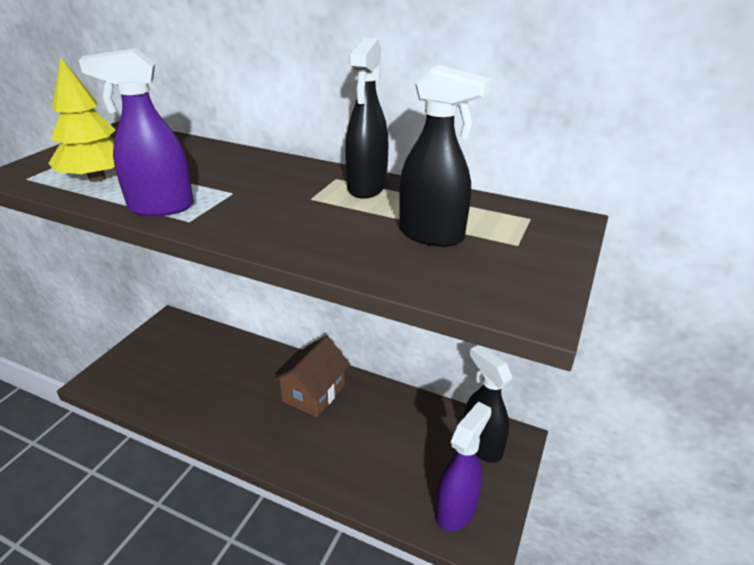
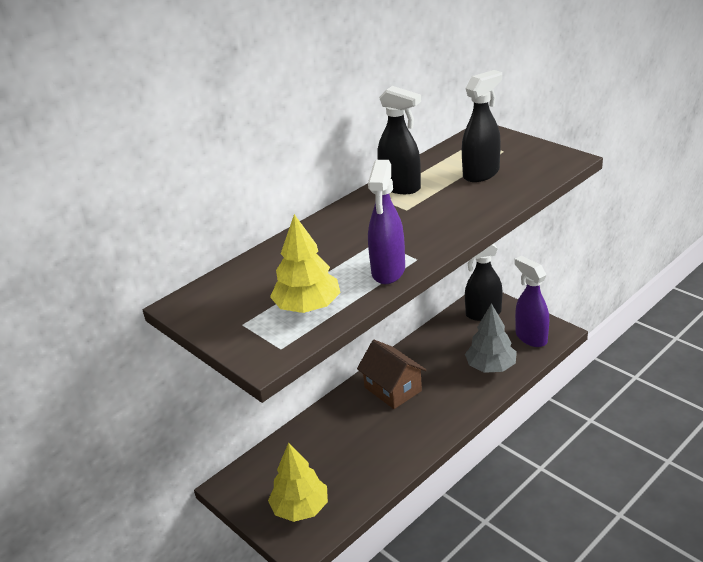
camera: 65 degrees left, 0 degrees up
(140, 369) = (300, 508): none -> yellow tree
(378, 475) = (491, 367): none -> grey tree

